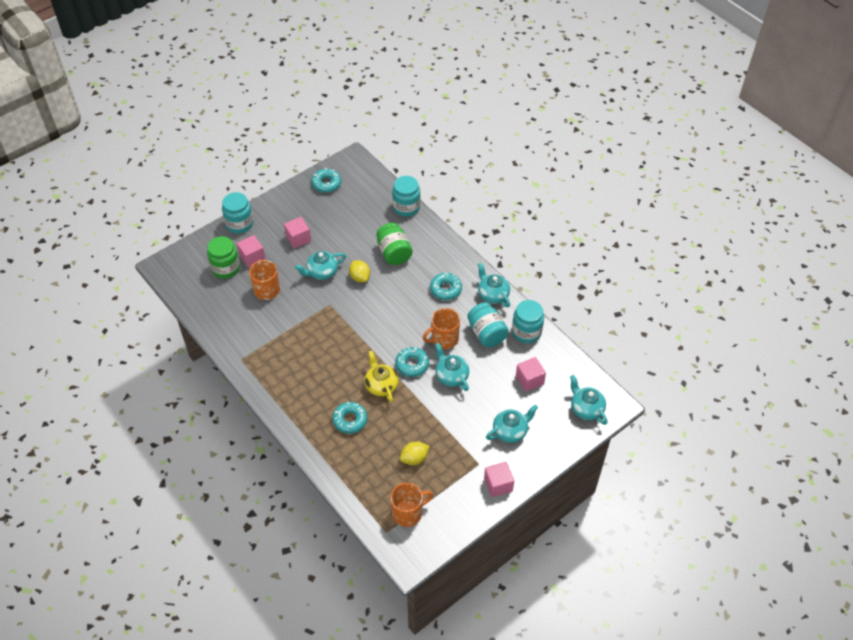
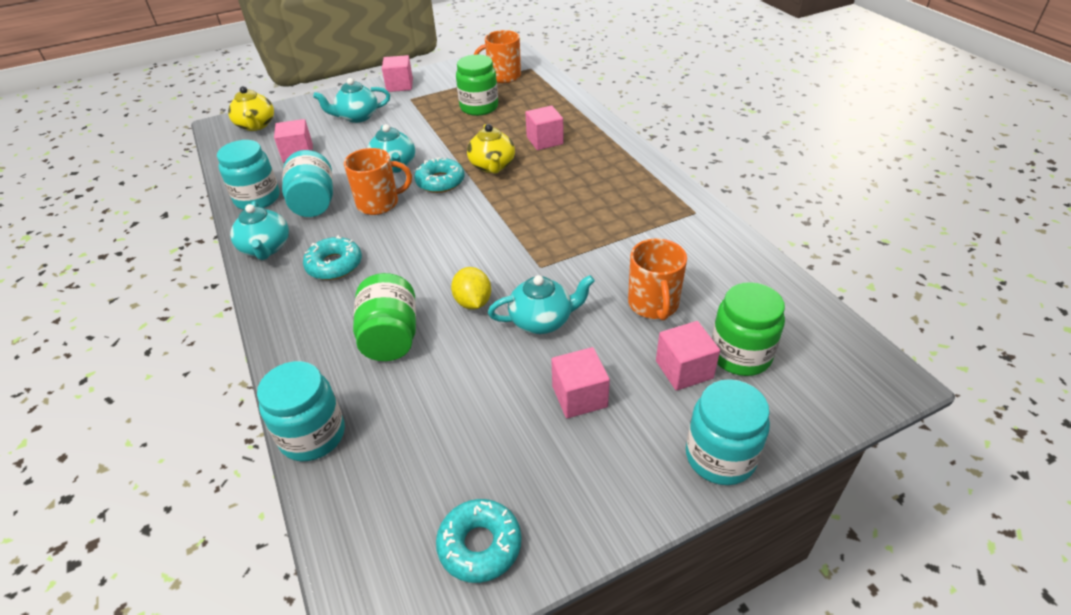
camera: 165 degrees left, 10 degrees down
(350, 420) = (544, 140): turquoise donut -> pink cube
(414, 458) = (479, 107): yellow lemon -> green jar
(586, 409) = (256, 125): turquoise teapot -> yellow teapot

